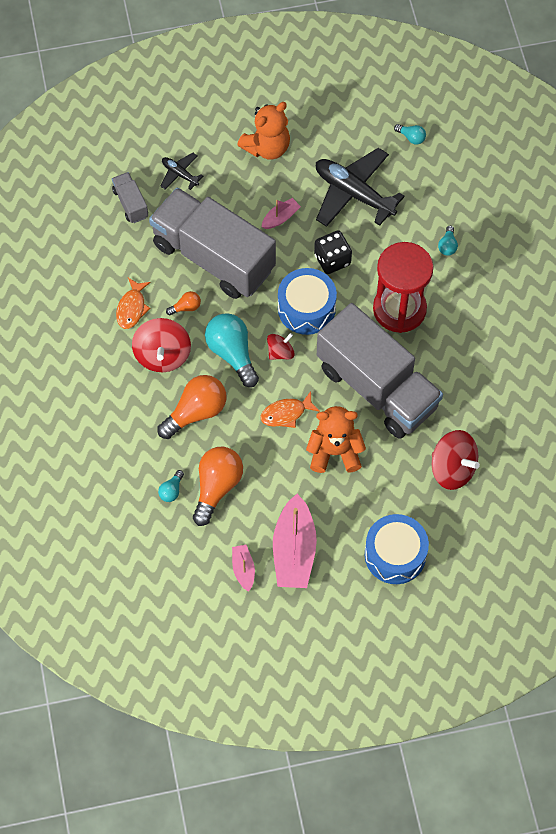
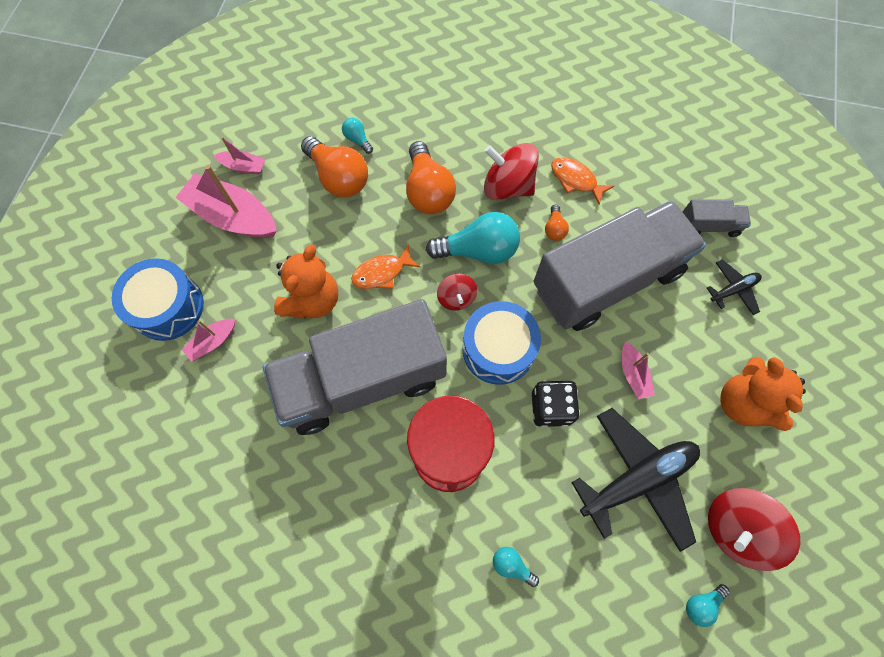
camera: 115 degrees right, 5 degrees up
(286, 413) = (382, 272): orange fish -> orange fish turned 120 degrees counterclockwise
(404, 505) = (213, 342): none -> pink boat
(452, 469) = (221, 414): red spinning top -> red spinning top (736, 528)

